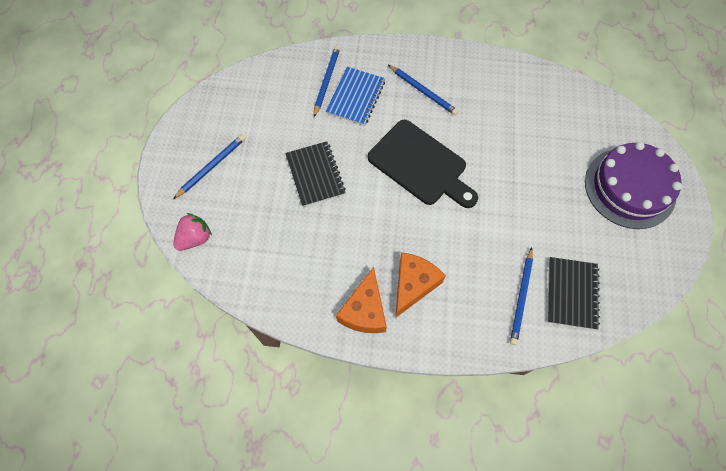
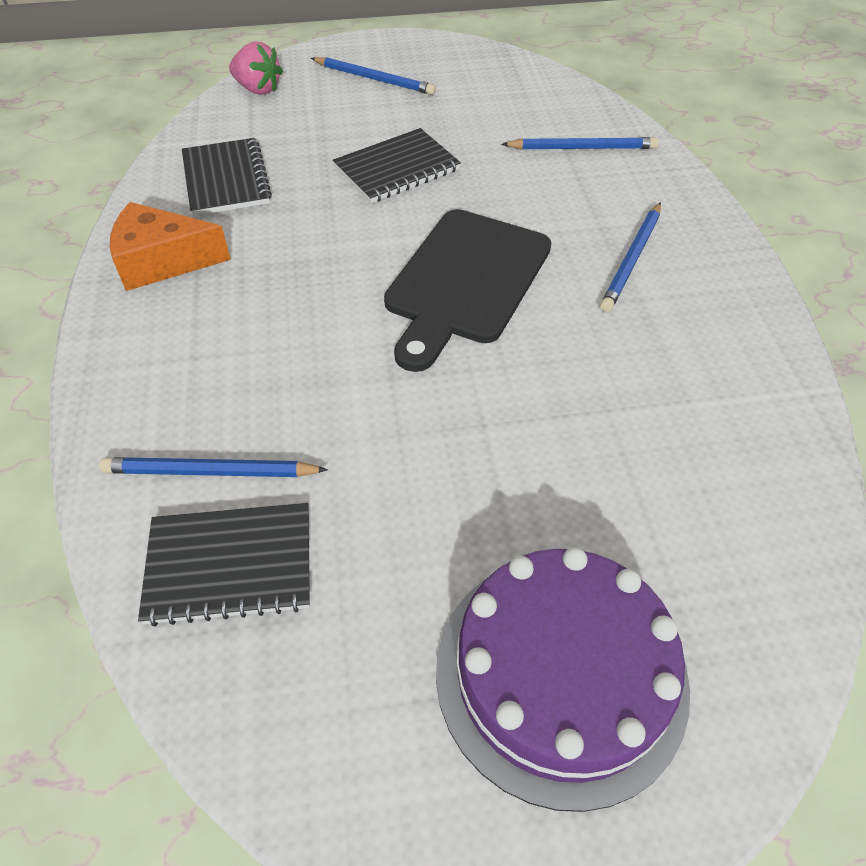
camera: 75 degrees right, 15 degrees down
(295, 269) = (226, 179): none -> black notebook
(356, 97) = (569, 183): blue notebook -> none
(413, 285) = (217, 310): orange cheese -> none

